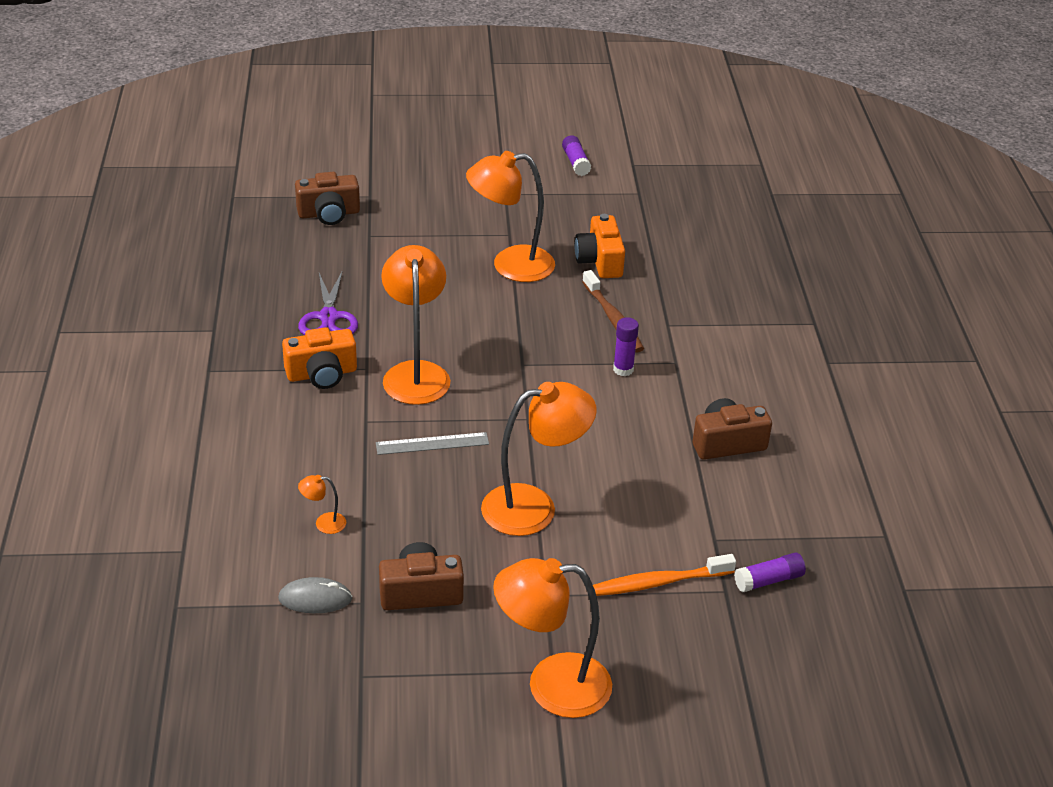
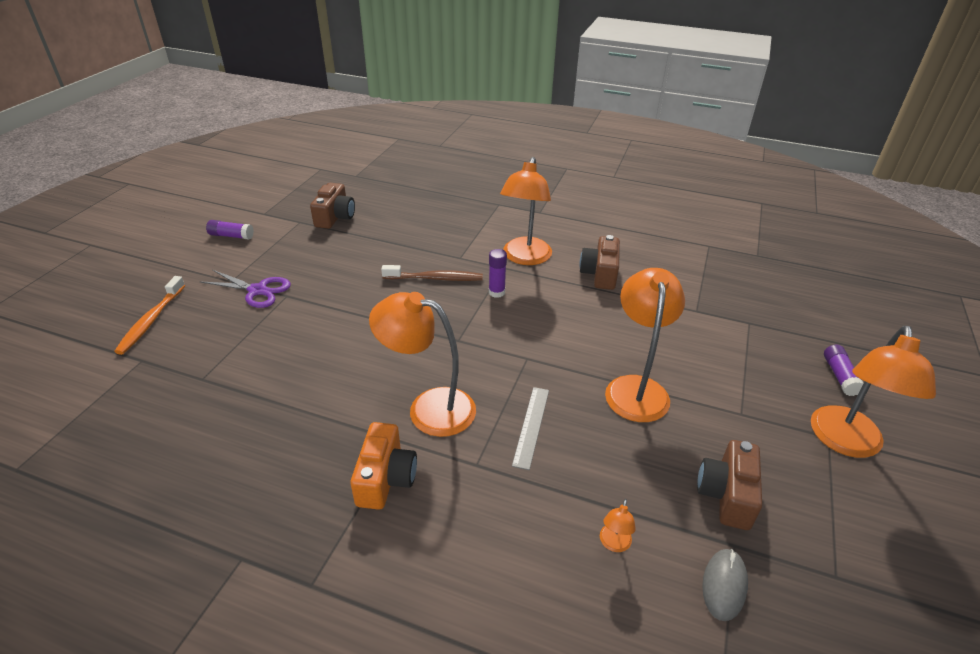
camera: 65 degrees left, 0 degrees up
(328, 317) = (300, 446): purple scissors -> purple scissors (257, 290)
(329, 214) = (137, 397): brown camera -> brown camera (335, 217)
(510, 265) = (327, 307): orange lamp -> orange lamp (524, 258)
(600, 261) = (362, 263): orange camera -> none
(658, 583) = (736, 350): orange toothbrush -> orange toothbrush (151, 320)
(768, 580) = (742, 301): purple glue stick -> purple glue stick (839, 376)

